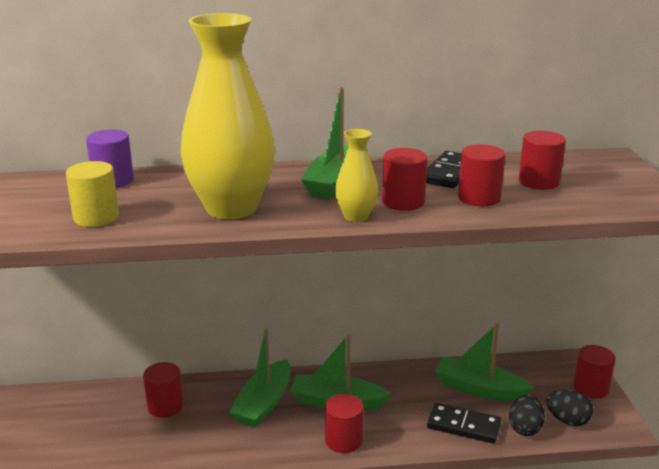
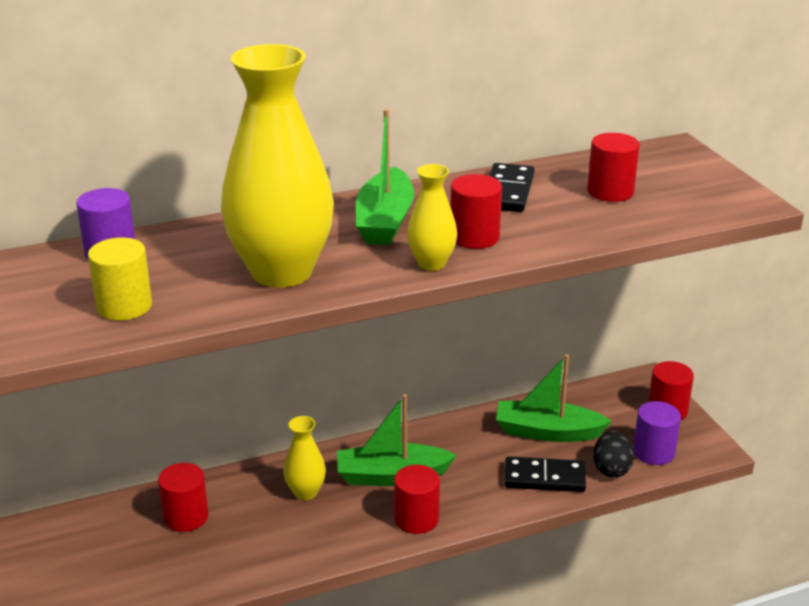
camera: 15 degrees left, 5 degrees up
(264, 403) = (305, 492): green boat -> yellow vase
(479, 198) = (555, 221): red cylinder -> none
(567, 421) = (653, 452): black egg -> purple cylinder

